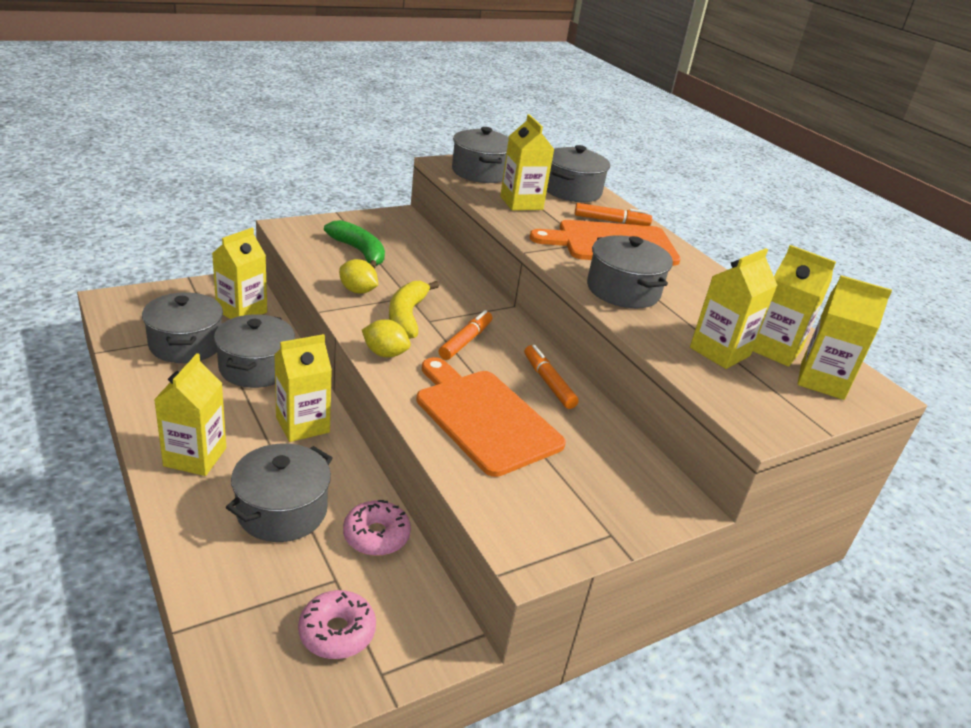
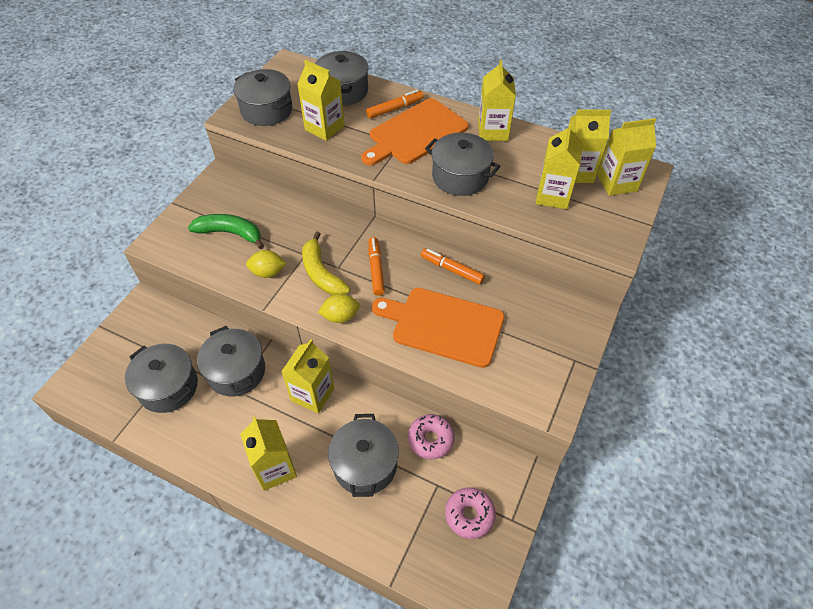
camera: 30 degrees left, 20 degrees up
(241, 311) = (174, 330): yellow carton -> yellow carton (493, 131)

